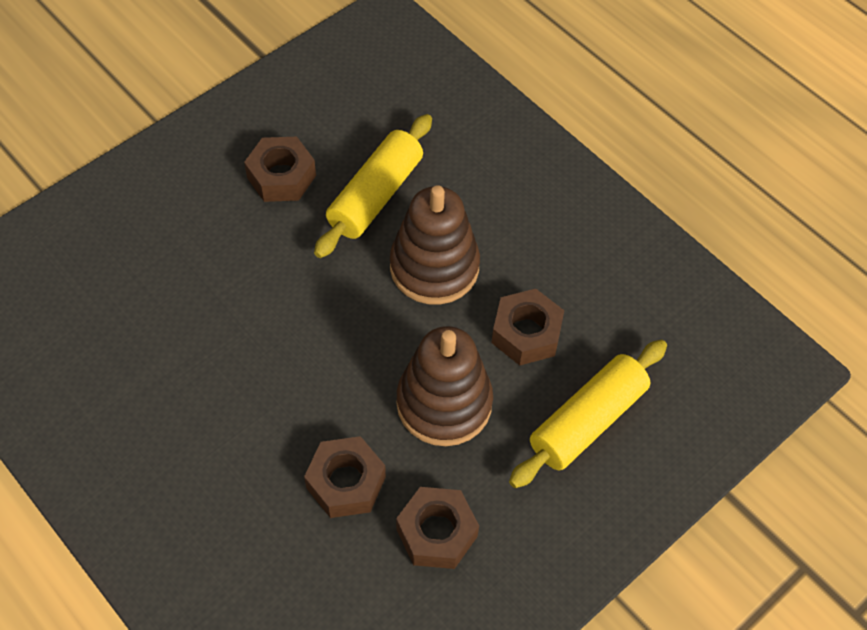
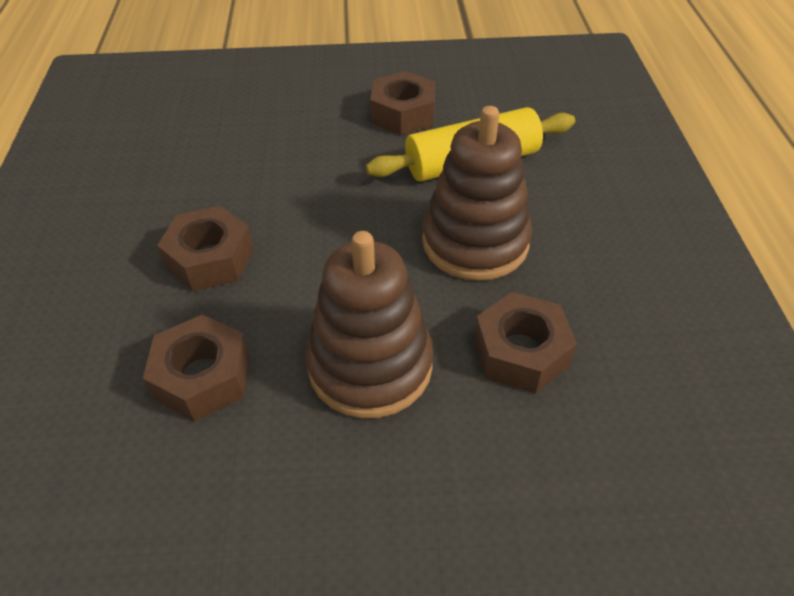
camera: 40 degrees right, 10 degrees down
(437, 533) = (234, 492): brown nut -> brown nut (210, 259)
(587, 421) = (517, 489): yellow rolling pin -> none

